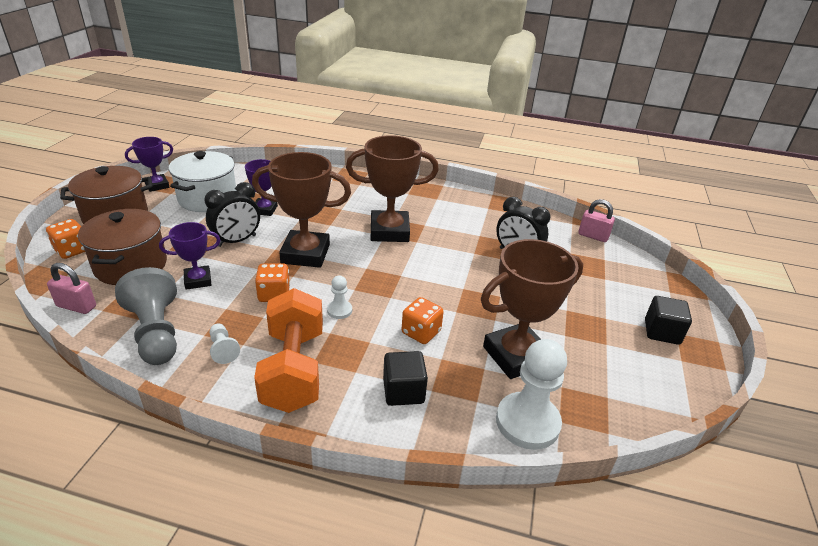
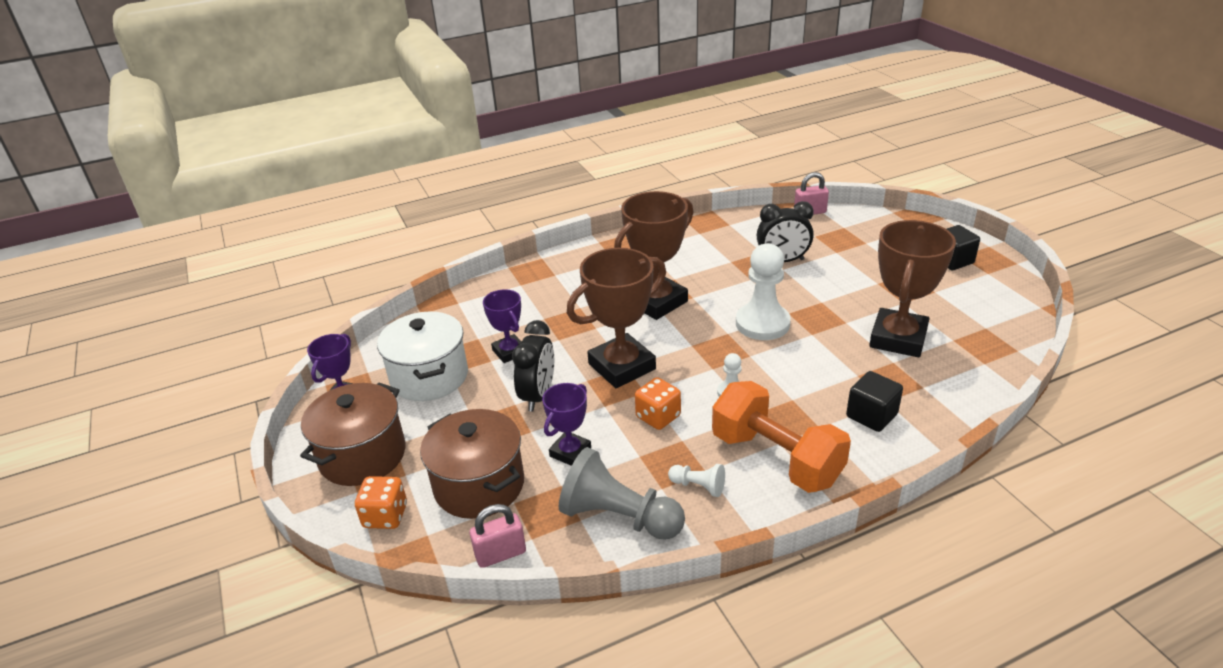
camera: 35 degrees left, 0 degrees up
(421, 332) = (815, 366): orange dice -> none
(527, 422) = (970, 378): white pawn -> white pawn (762, 323)

